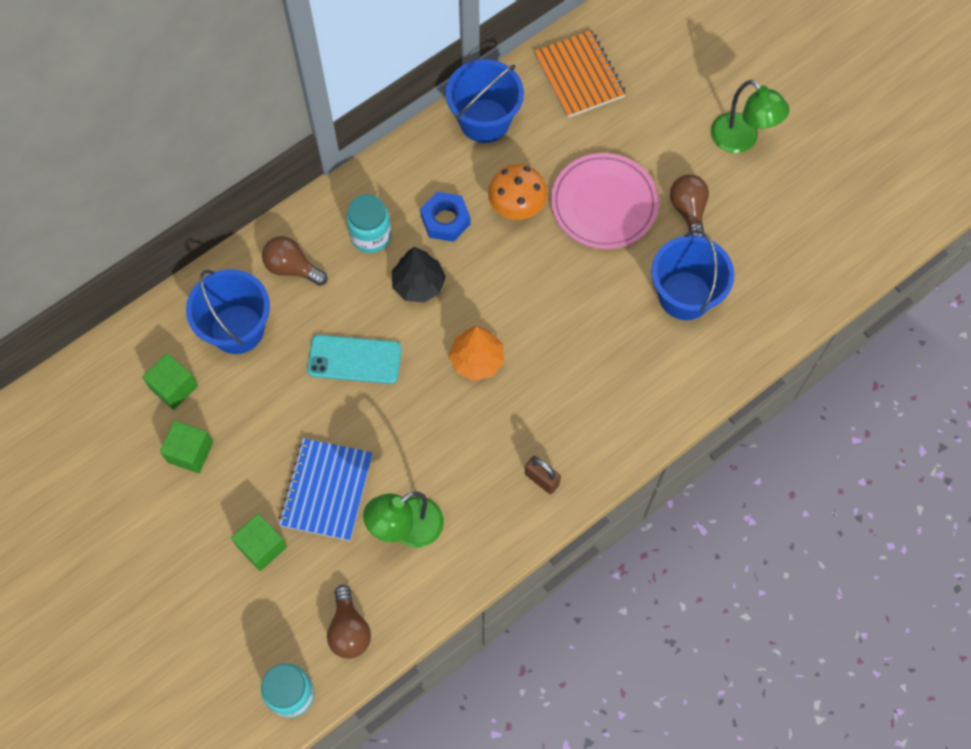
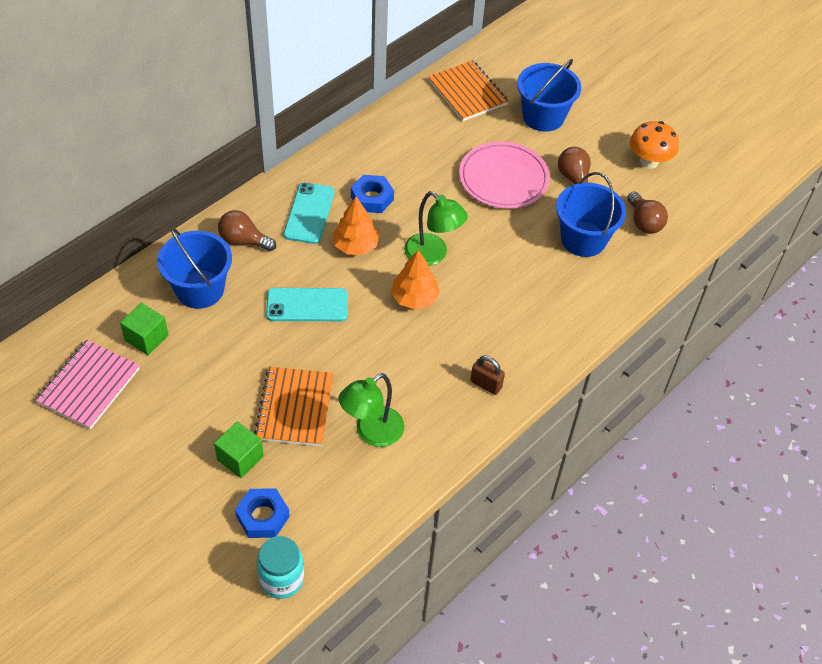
camera: 10 degrees left, 15 degrees down
(108, 443) = (89, 386): none -> pink notebook
(190, 452) = (166, 387): green cube -> none
(279, 619) = (263, 516): none -> blue nut
(326, 490) = (294, 408): blue notebook -> orange notebook
(349, 630) = (329, 520): brown light bulb -> brown light bulb (643, 222)
(371, 236) = (309, 213): turquoise jar -> turquoise phone
(418, 284) = (355, 246): black tree -> orange tree
(484, 121) = (394, 127): blue bucket -> blue bucket (543, 116)
(517, 207) = (431, 185): orange mushroom -> orange mushroom (649, 161)
(741, 140) = (607, 129): green lamp -> green lamp (432, 255)

